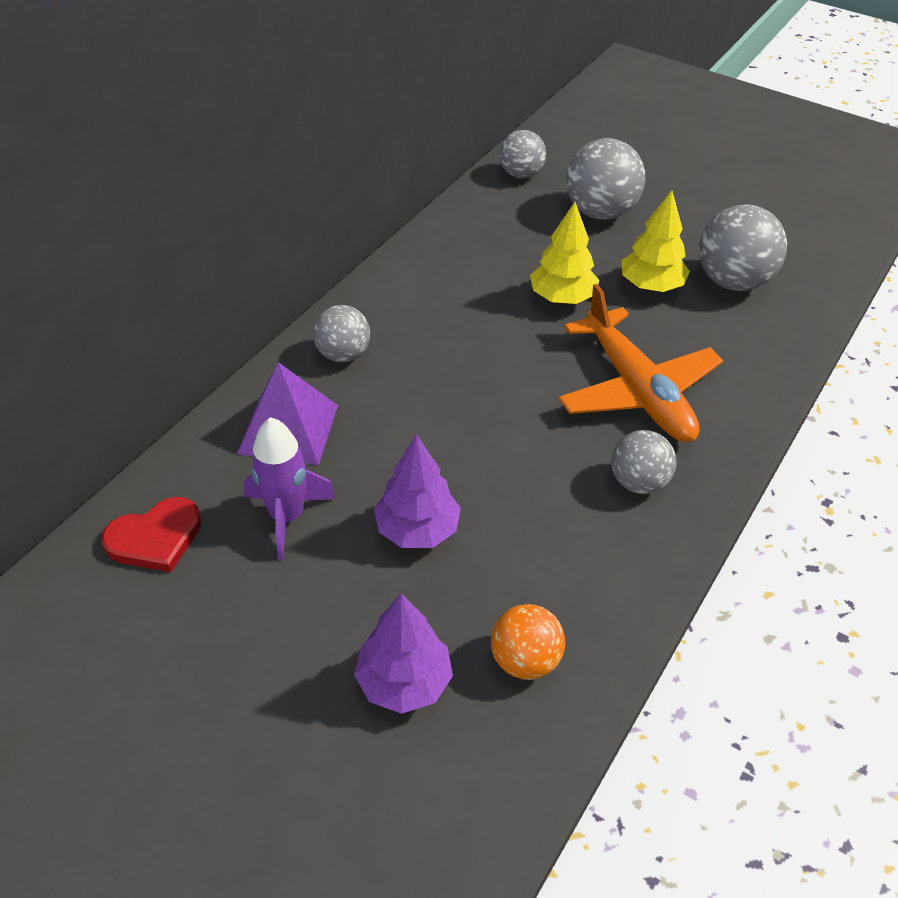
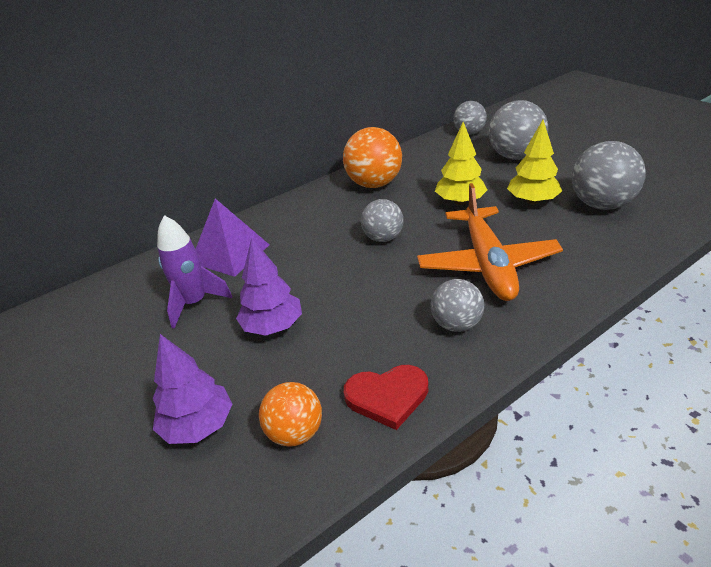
camera: 25 degrees right, 10 degrees down
(155, 538) = (110, 301): red heart -> red heart (387, 397)
(343, 354) = (291, 217): grey ball -> grey ball (383, 238)
(431, 281) = (374, 184): none -> orange ball

